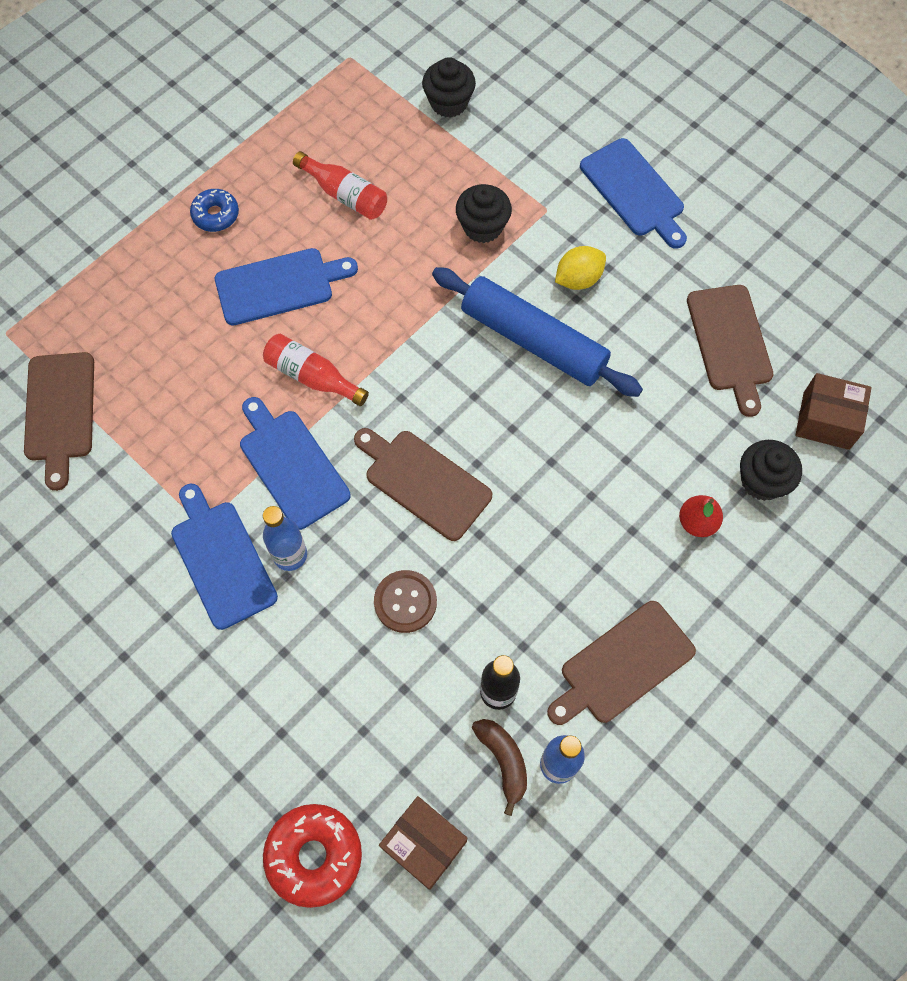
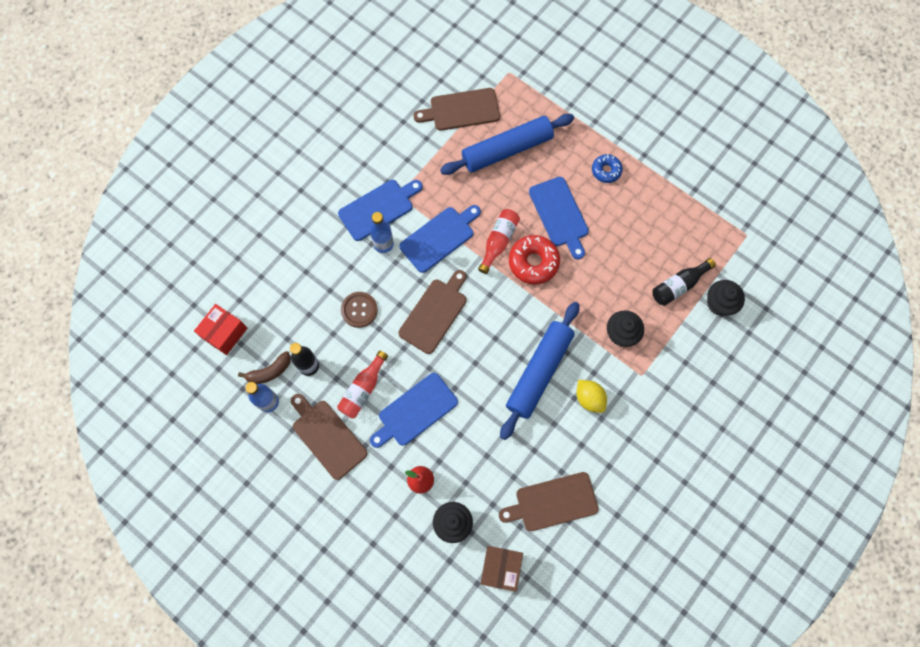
camera: 85 degrees right, 5 degrees up
(150, 349) = (507, 150): none -> blue rolling pin
(314, 856) = (218, 278): red donut -> red donut (533, 262)
(345, 194) = (633, 245): red bottle -> red bottle (363, 389)
(416, 147) = (679, 285): none -> black bottle
(424, 844) = (224, 333): brown box -> red box
(634, 191) = (666, 434): blue cutting board -> blue cutting board (415, 411)

